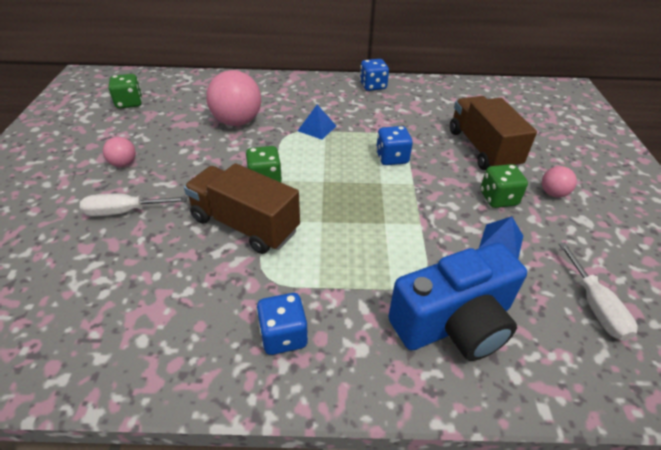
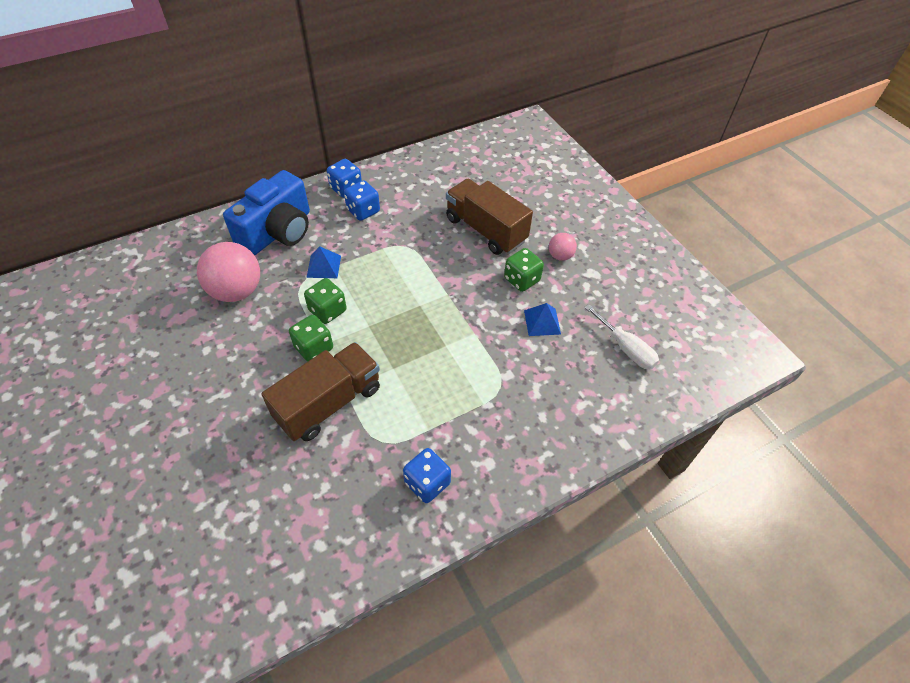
camera: 30 degrees left, 10 degrees up
(123, 164) = (155, 393): pink ball -> none
(124, 212) = (203, 443): white screwdriver -> none
(129, 103) = (92, 315): green dice -> green dice (327, 311)
(245, 225) = (329, 403): brown truck -> brown truck turned 135 degrees clockwise
(392, 158) = (414, 273): blue dice -> blue dice (363, 211)
(454, 323) = (541, 409): blue camera -> blue camera (278, 232)

